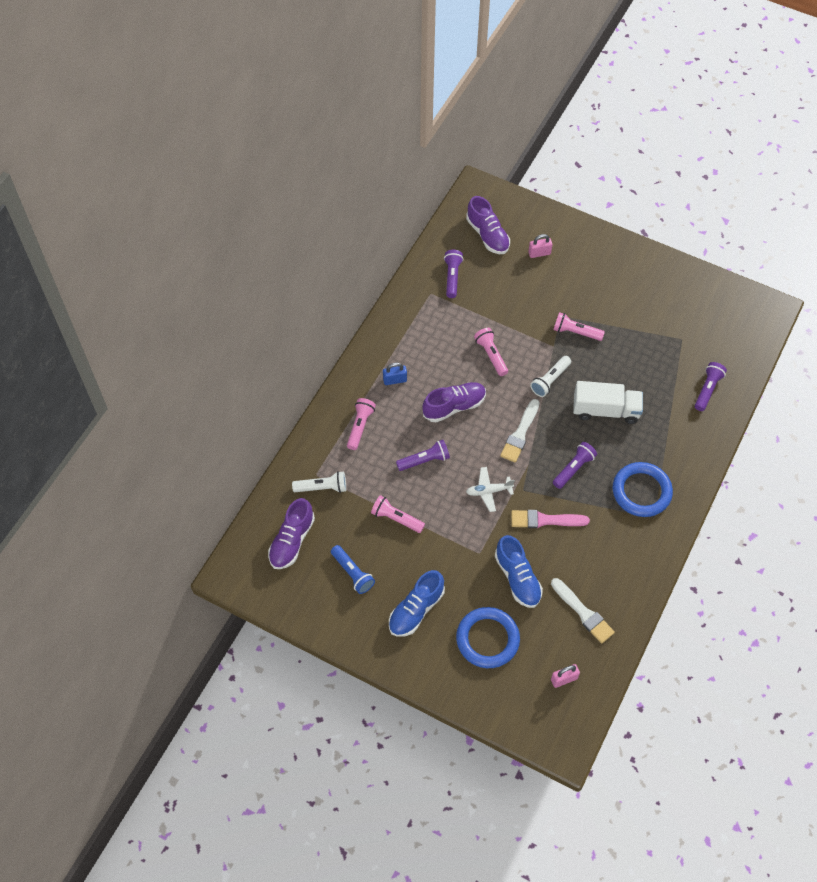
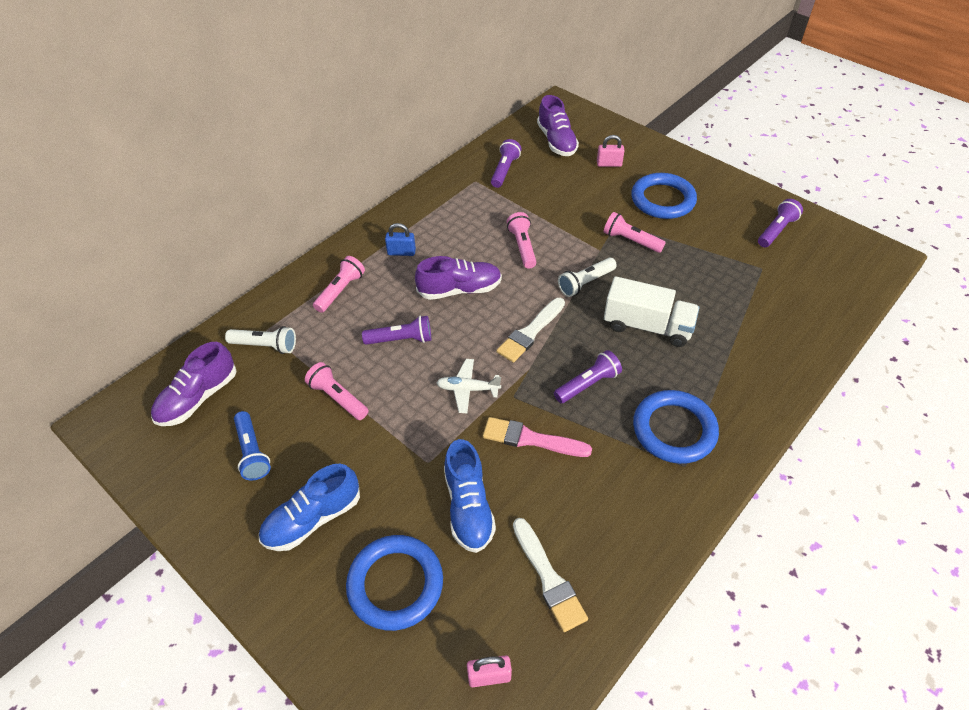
camera: 15 degrees right, 10 degrees down
(592, 284) = (662, 200): none -> blue ring
(707, 390) = (788, 327): purple flashlight -> purple flashlight (776, 230)

